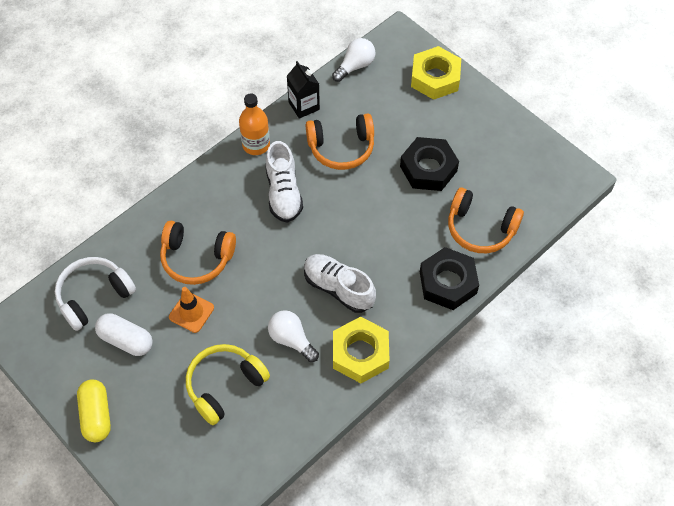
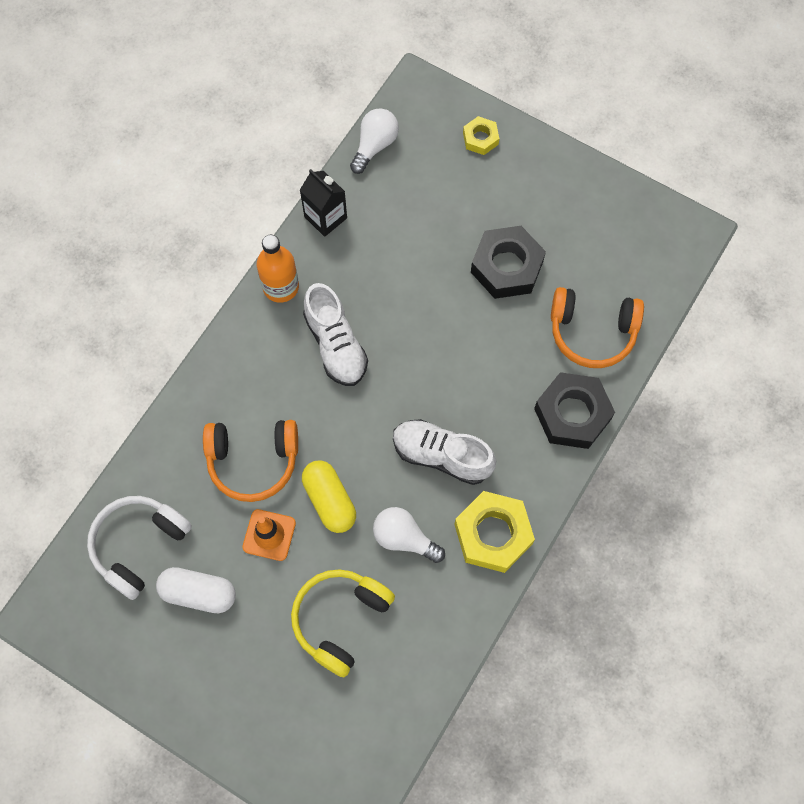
camera: 15 degrees left, 10 degrees up
(96, 415) = (194, 701): yellow capsule -> yellow capsule (330, 500)
(341, 148) = (390, 265): orange headphones -> none
(435, 78) = (480, 138): yellow nut -> yellow nut, size x0.53

